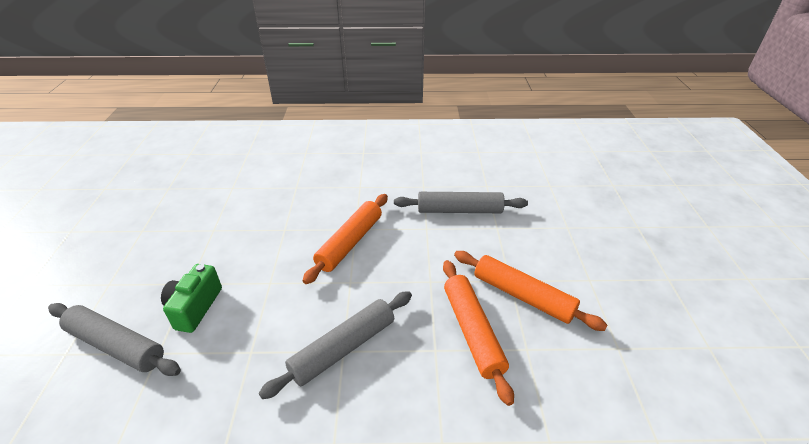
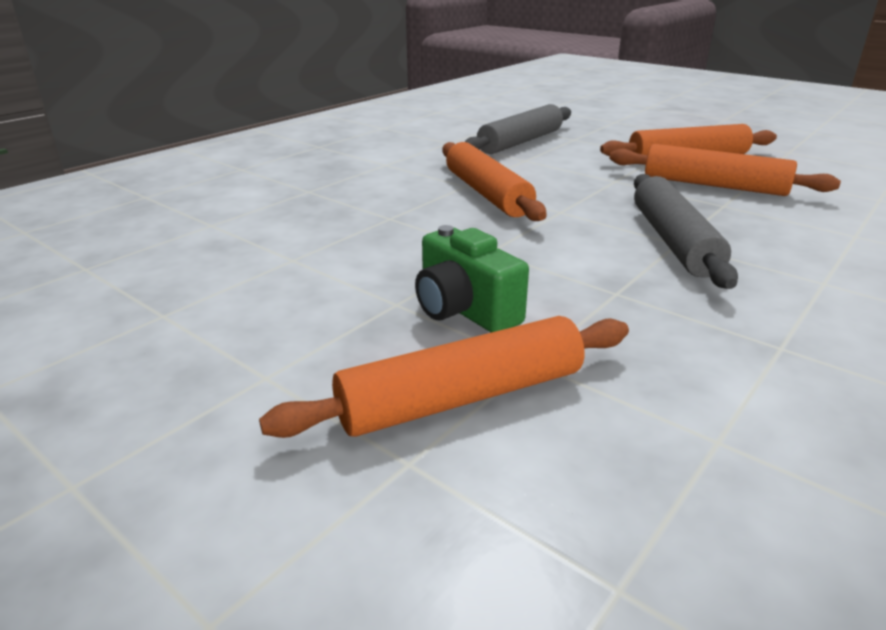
camera: 50 degrees left, 10 degrees down
(116, 345) = (462, 397): grey rolling pin -> orange rolling pin

